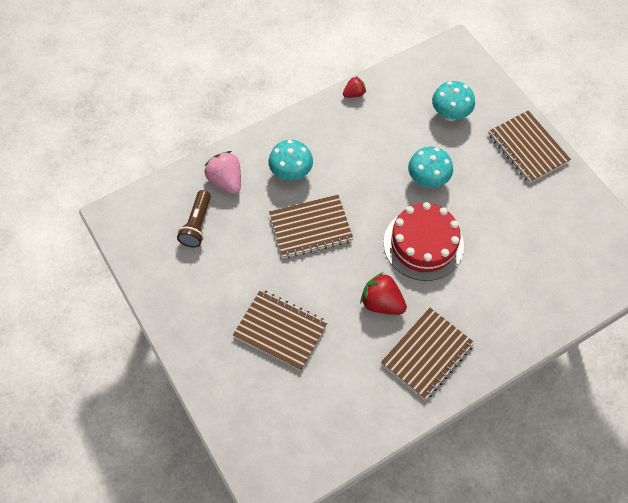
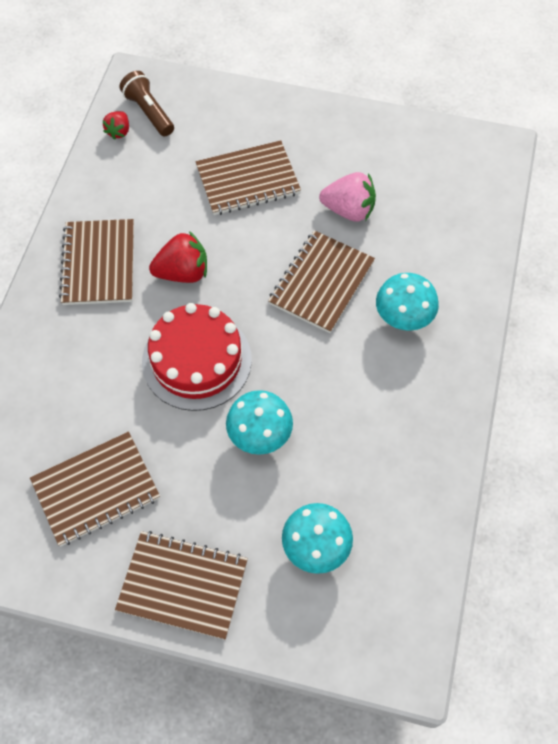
camera: 135 degrees right, 0 degrees up
(197, 225) = (423, 199): brown flashlight -> brown flashlight (149, 112)
(226, 181) = (451, 257): pink strawberry -> pink strawberry (348, 210)
(354, 94) = (449, 471): red strawberry -> red strawberry (119, 131)
(536, 223) = (96, 489): none -> brown notebook

